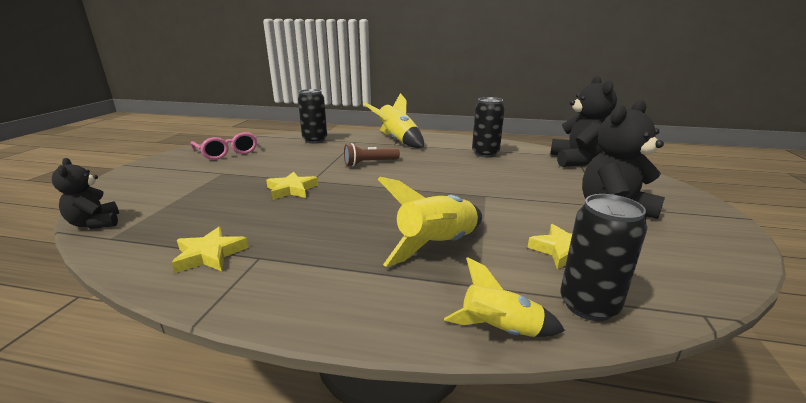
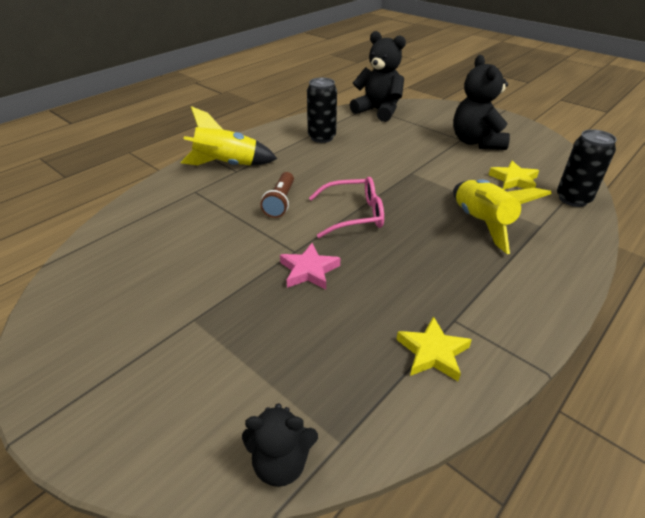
camera: 60 degrees left, 15 degrees up
(227, 152) = (103, 304): pink glasses -> pink glasses (354, 215)
(292, 189) = (309, 270): yellow star -> pink star
(315, 140) = (149, 217): black can -> none
(500, 330) = (587, 236): yellow rocket -> none

